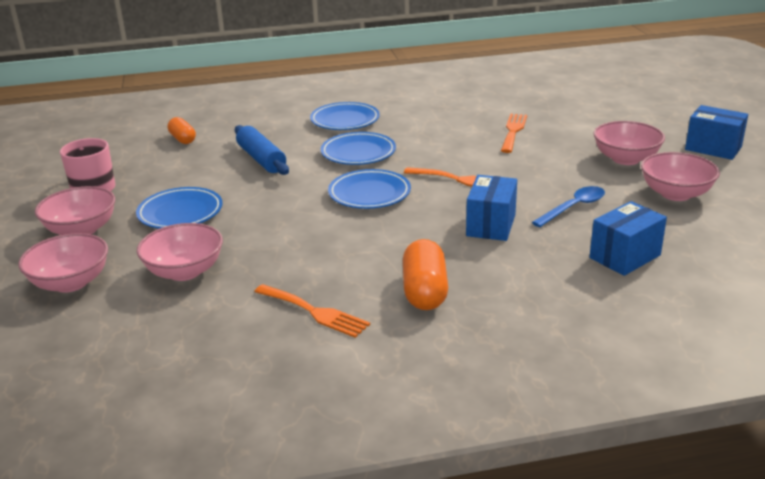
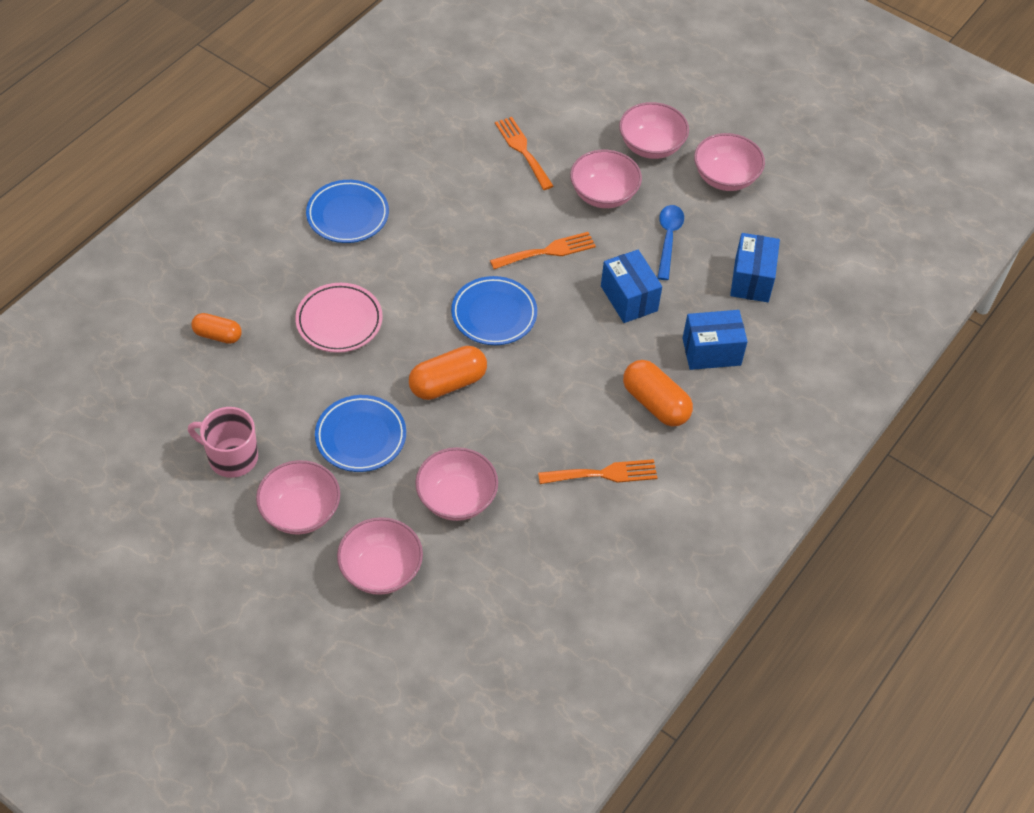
camera: 45 degrees left, 25 degrees up
(261, 159) = (339, 321): blue rolling pin -> pink plate
(280, 213) = (448, 383): none -> orange capsule
(358, 153) = (419, 261): blue plate -> none
(548, 168) = (603, 194): none -> pink bowl
(713, 148) = (704, 93): blue box -> blue box (711, 352)

